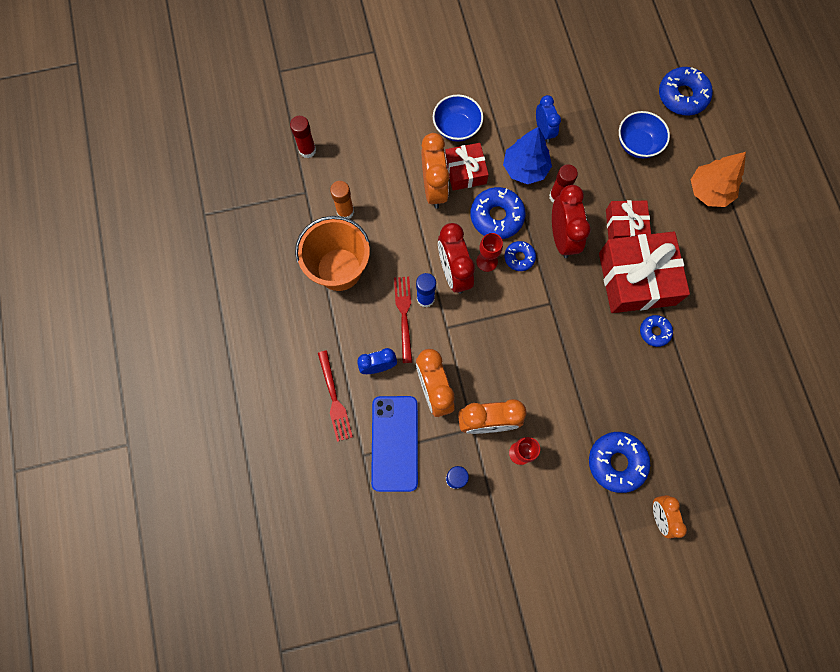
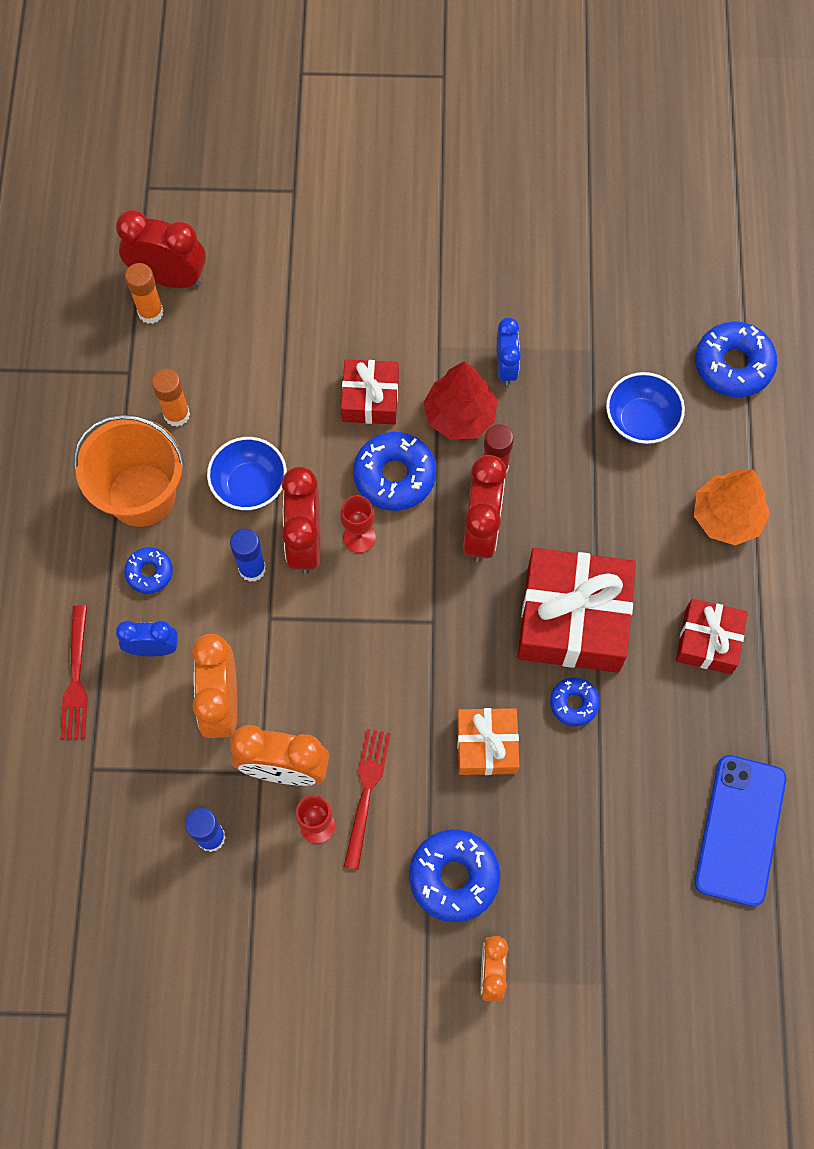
camera: 15 degrees right, 5 degrees down
(307, 150) = (150, 312): red glue stick -> orange glue stick
(312, 125) = (169, 278): none -> red clock
(394, 443) = (141, 763): blue phone -> blue phone (740, 830)
(404, 315) = (213, 584): red fork -> red fork (366, 792)
(434, 189) = (316, 412): orange clock -> none
(456, 128) = (378, 332): blue bowl -> blue bowl (250, 485)
(519, 257) = (408, 544): blue donut -> blue donut (149, 572)
(525, 168) = (460, 415): blue tree -> red tree
(609, 372) = (487, 745): none -> orange gift
(624, 226) = (581, 537): red gift -> red gift (708, 641)

